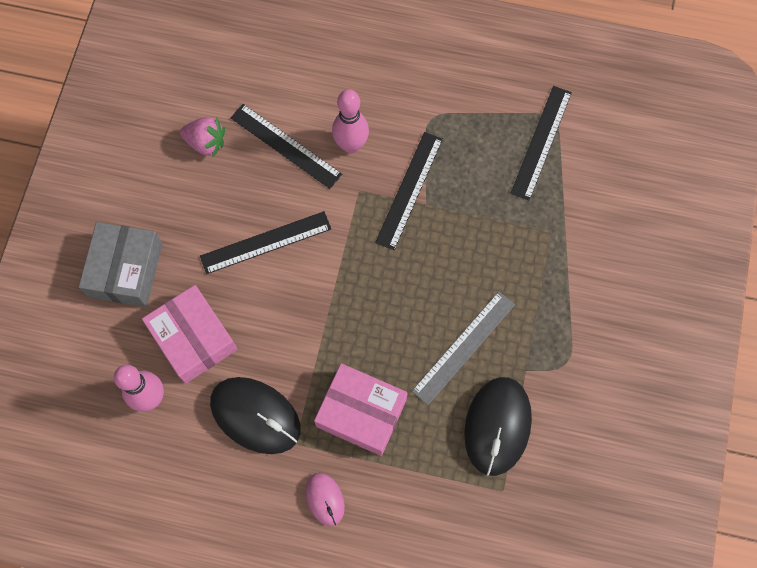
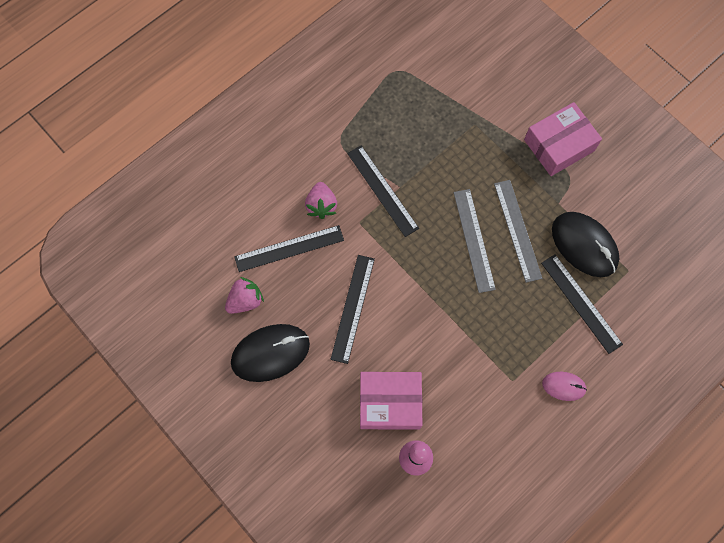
camera: 55 degrees left, 0 degrees up
(125, 270) = (303, 419): grey box -> none
(255, 416) = (475, 395): black mouse -> black mouse (270, 353)
(351, 145) = (321, 205): pink bowling pin -> pink strawberry
(361, 413) = (519, 324): pink box -> pink box (559, 145)
(421, 311) = (474, 240): none -> grey ruler
(541, 142) = (408, 88): black ruler -> black ruler (581, 303)

